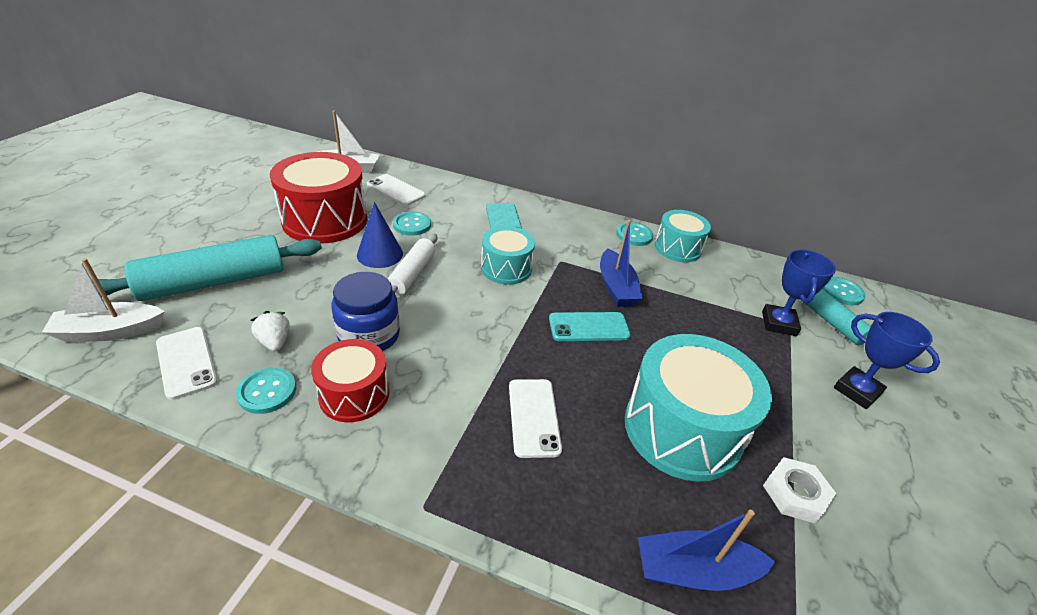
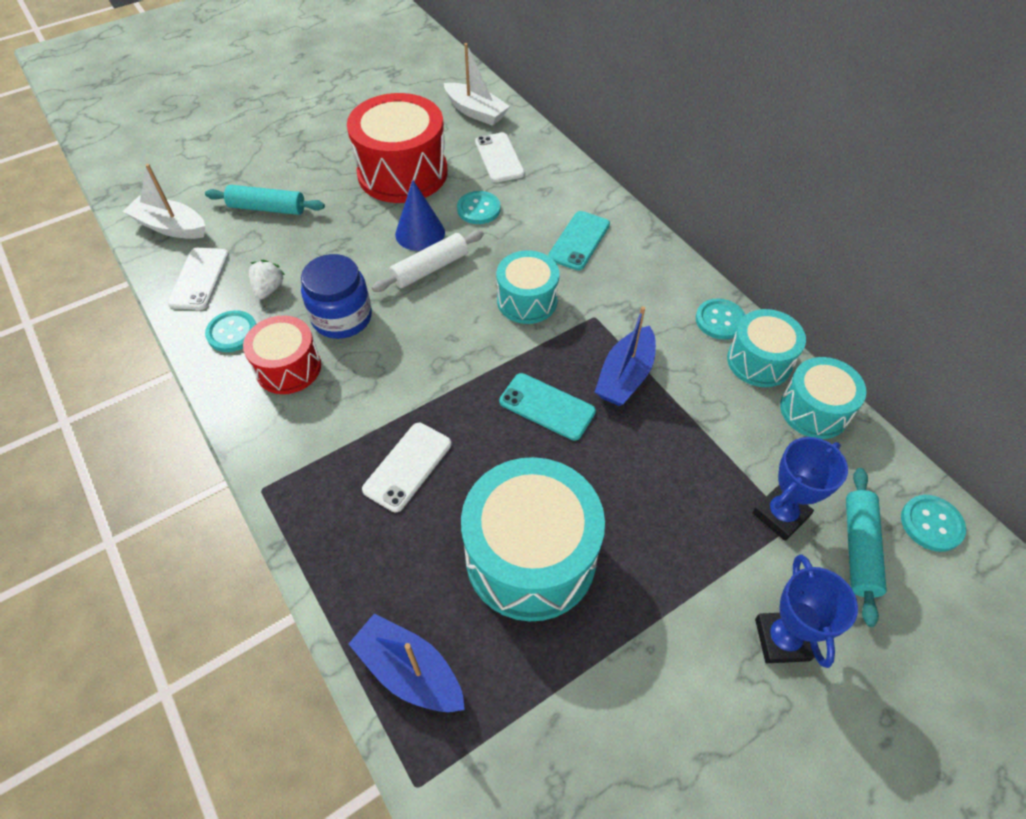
camera: 40 degrees right, 15 degrees up
(214, 281) = (267, 208): turquoise rolling pin -> turquoise rolling pin, size x0.59
(731, 262) = (814, 410): none -> turquoise drum
(794, 494) = (573, 680): white nut -> none

